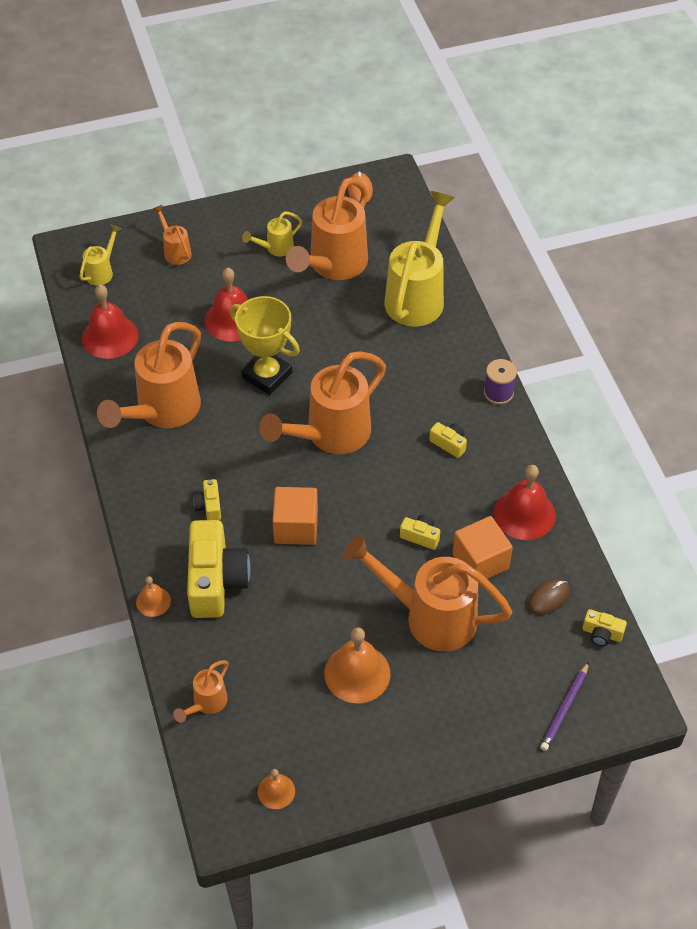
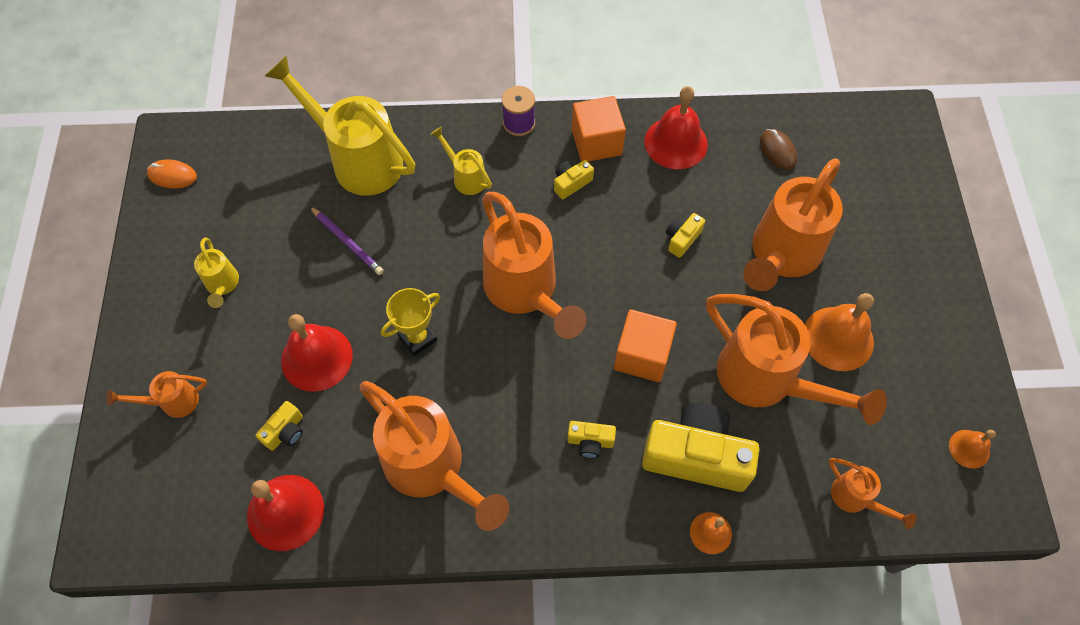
camera: 75 degrees left, 10 degrees up
(102, 271) = (166, 502): yellow watering can -> yellow watering can (465, 177)
(267, 375) = (417, 338): yellow trophy -> yellow trophy, size x0.64
(333, 266) = (278, 231): orange watering can -> orange watering can (767, 381)
(480, 561) = (724, 194): orange cube -> orange cube (596, 142)
(565, 708) = (900, 171): purple pencil -> purple pencil (347, 242)
(602, 633) = (824, 120): yellow camera -> yellow camera (285, 432)

